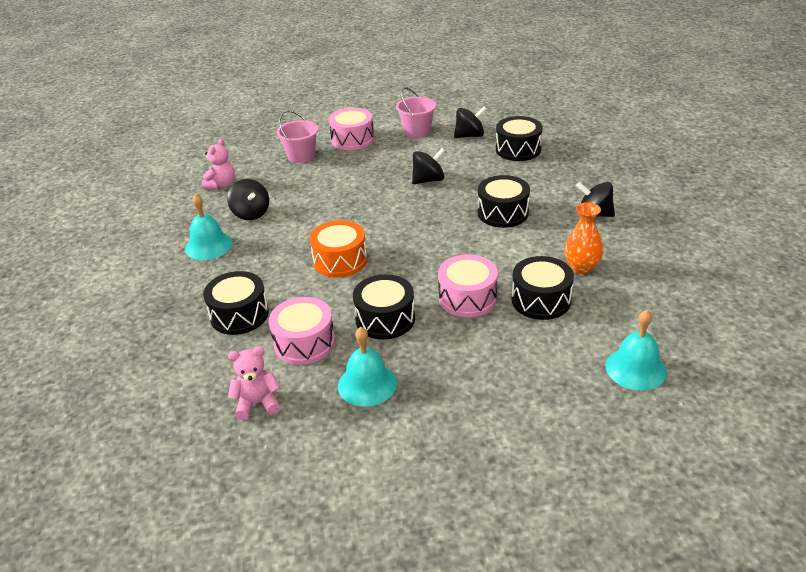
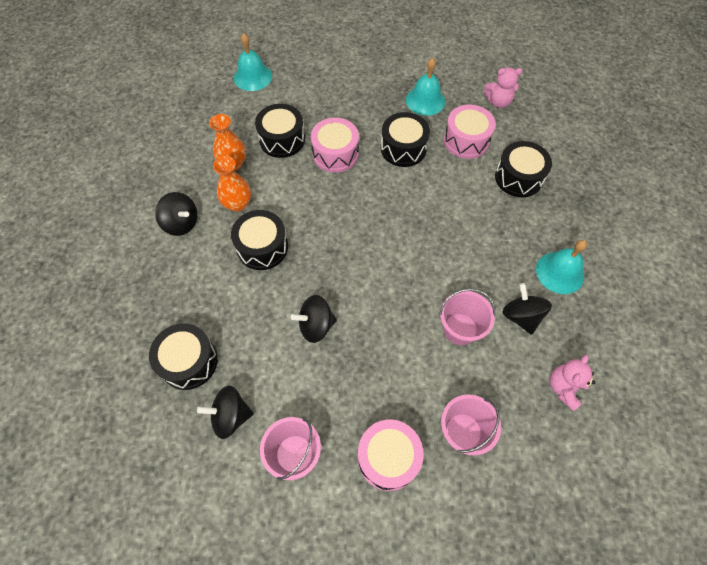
camera: 170 degrees left, 25 degrees up
(305, 198) = (460, 329): none -> pink bucket
(340, 260) = (431, 219): orange drum -> none
(550, 237) = (237, 204): none -> orange vase

